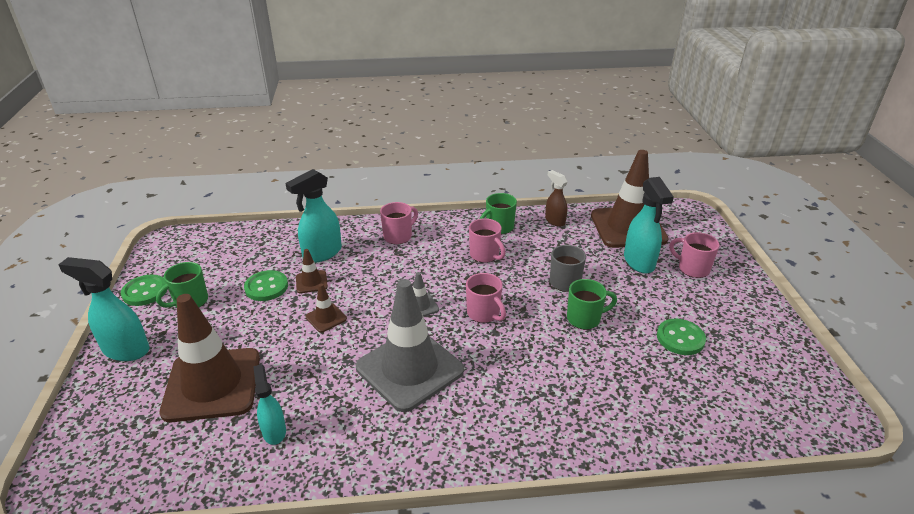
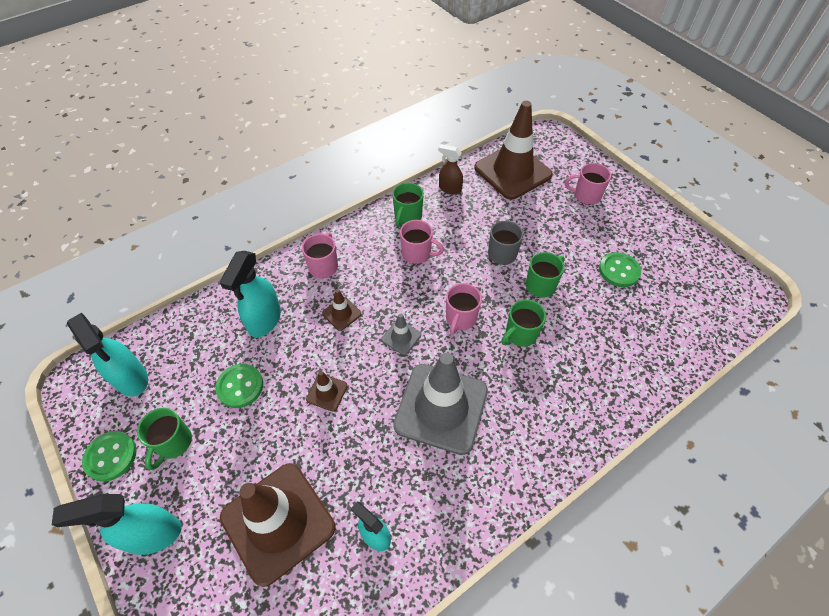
camera: 30 degrees left, 20 degrees up
(311, 282) = (281, 359): brown traffic cone -> brown traffic cone (342, 313)
(484, 313) = (460, 318): pink mug -> pink mug turned 90 degrees clockwise
(531, 347) = (520, 334): none -> green mug
(639, 262) = (544, 206): turquoise spray bottle -> turquoise spray bottle (131, 378)

